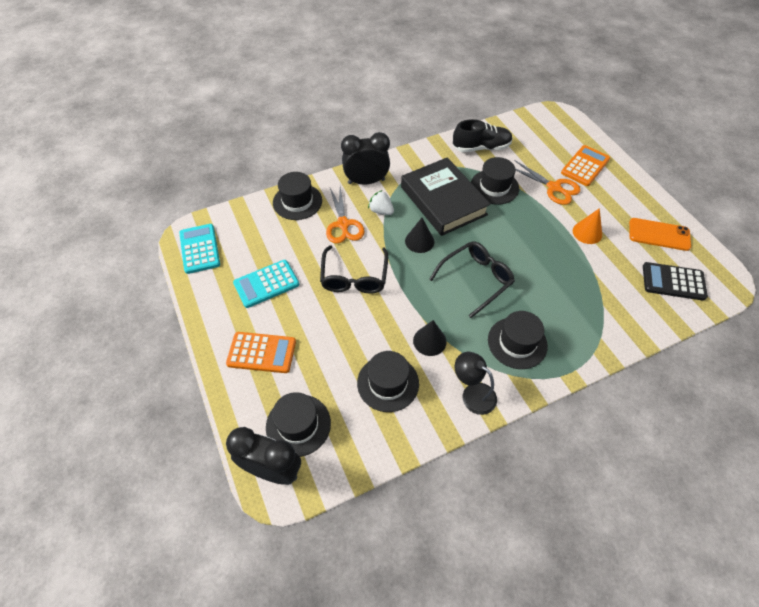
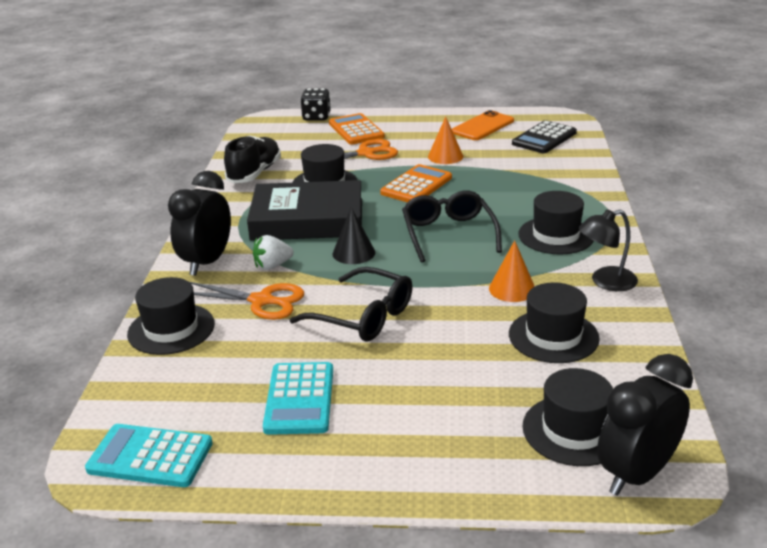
camera: 60 degrees left, 25 degrees down
(261, 353) = (425, 435): orange calculator -> orange calculator (416, 185)
(429, 341) = (512, 289): black cone -> orange cone
(586, 136) = (316, 117): none -> black dice

